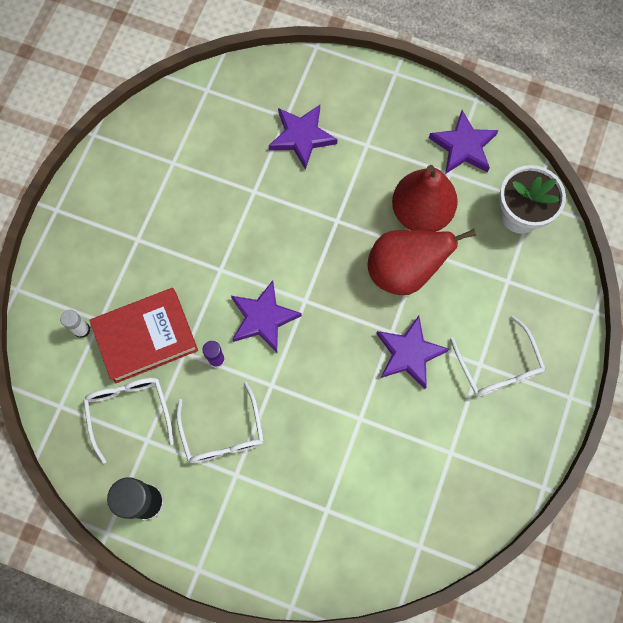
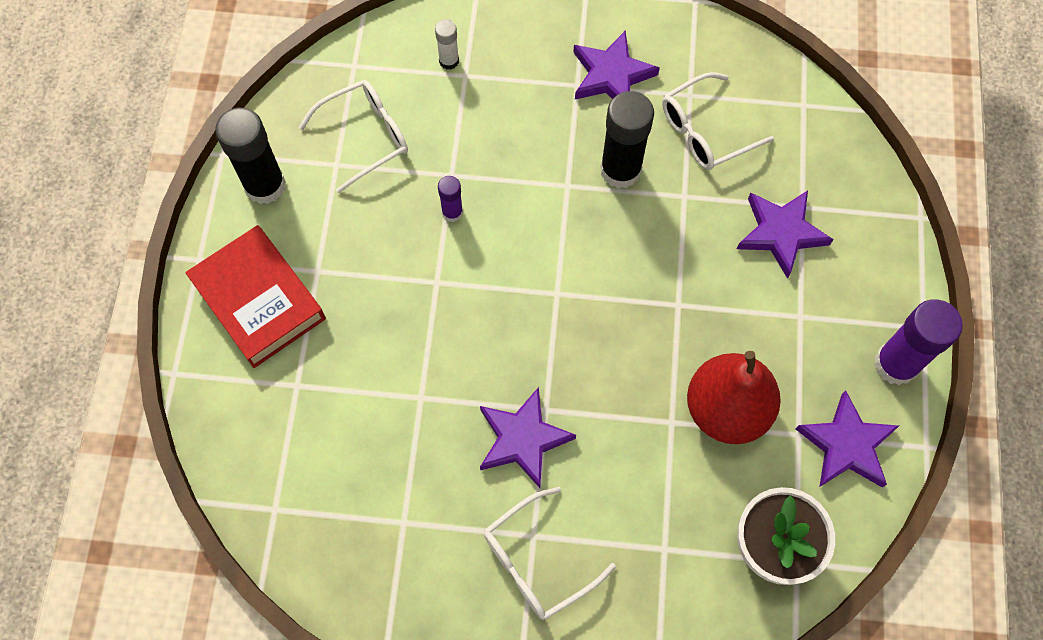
camera: 75 degrees right, 5 degrees down
(146, 337) = (458, 129): red book -> red book (259, 300)
(219, 229) = (620, 170): none -> black glue stick
(223, 433) = (364, 243): white glasses -> white glasses (705, 131)
(263, 318) = (519, 251): purple star -> purple star (611, 75)
(404, 271) = (635, 406): red pear -> none
(416, 98) = (896, 364): none -> purple glue stick

